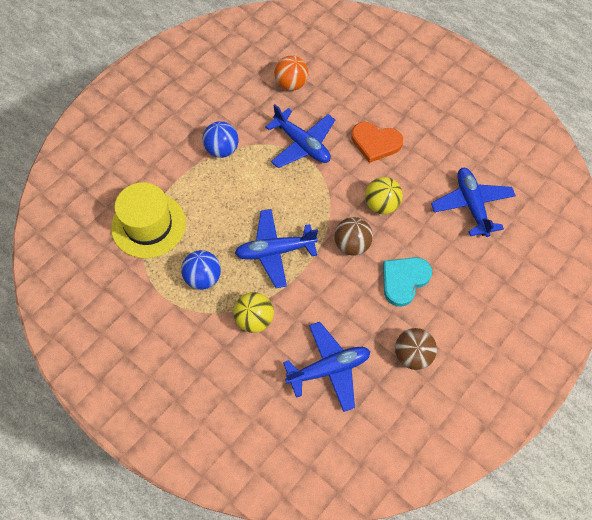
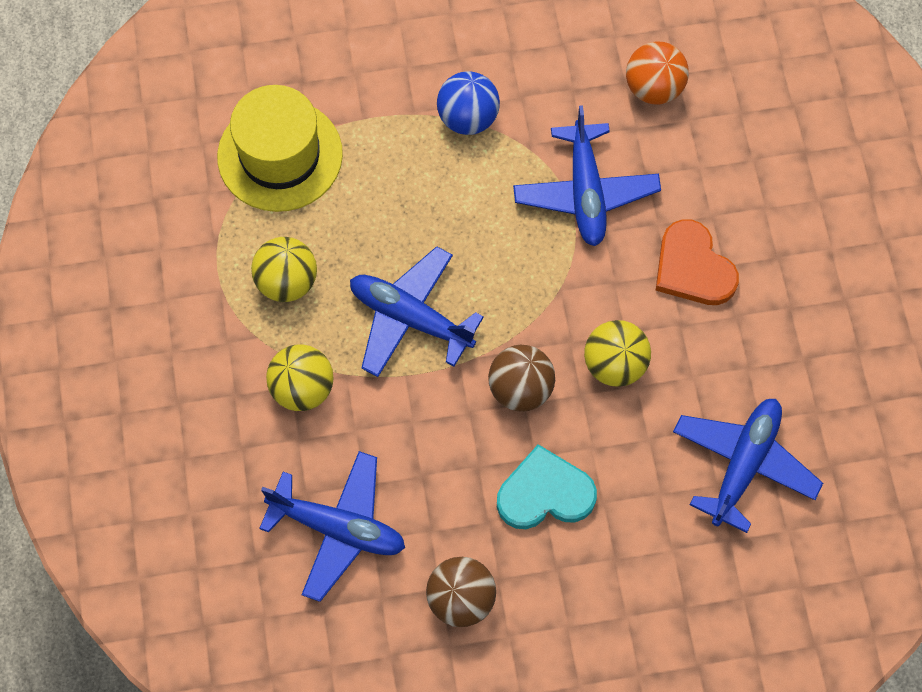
camera: 40 degrees right, 5 degrees up
(203, 278) = (287, 282): blue ball -> yellow ball

